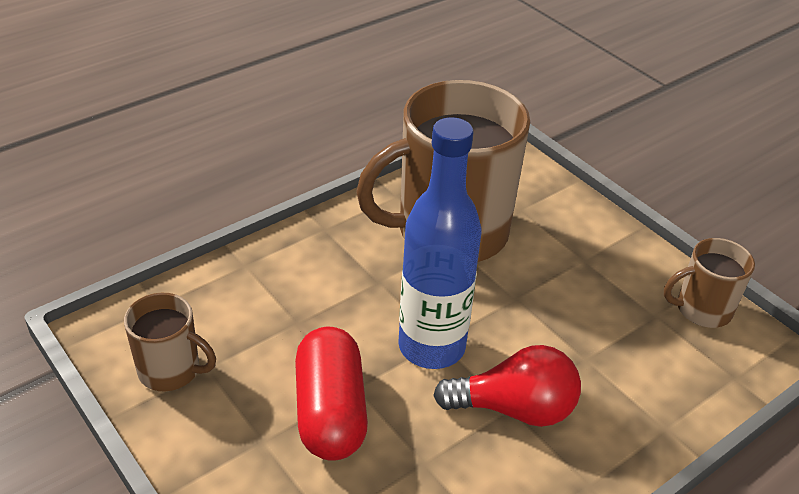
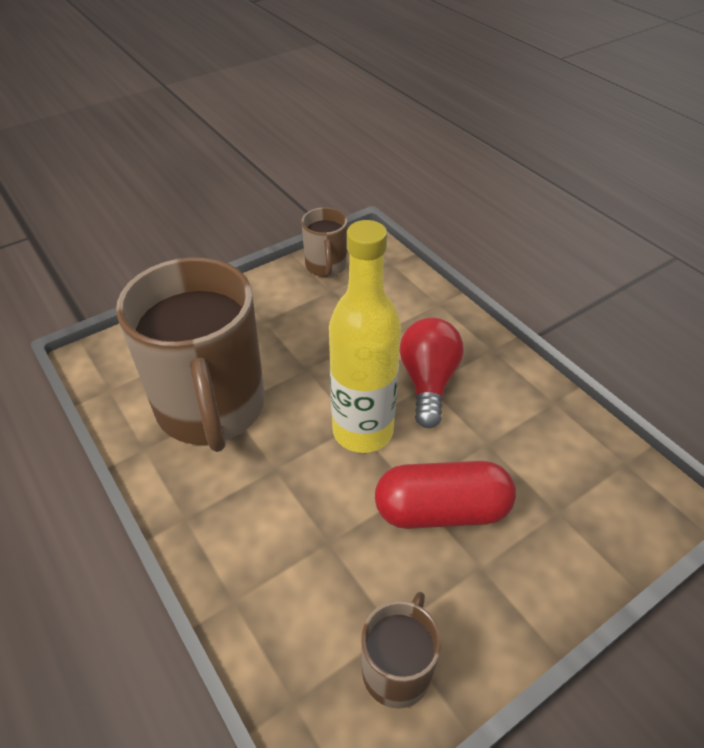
camera: 85 degrees left, 5 degrees up
(431, 347) = (362, 431): blue bottle -> yellow bottle

